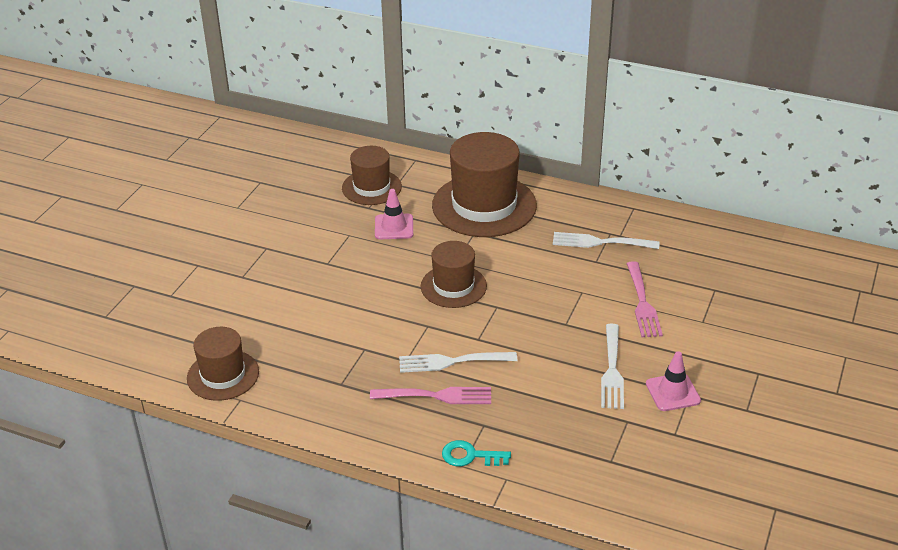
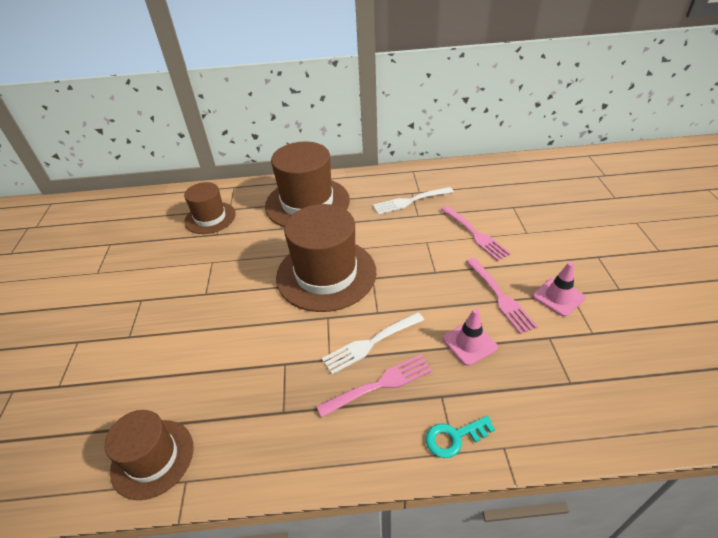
camera: 25 degrees left, 5 degrees up
(394, 227) = (246, 242): pink traffic cone -> pink traffic cone (469, 343)
(453, 286) = (326, 274): brown hat -> brown hat, size x1.71
(612, 370) = (500, 297): white fork -> pink fork

